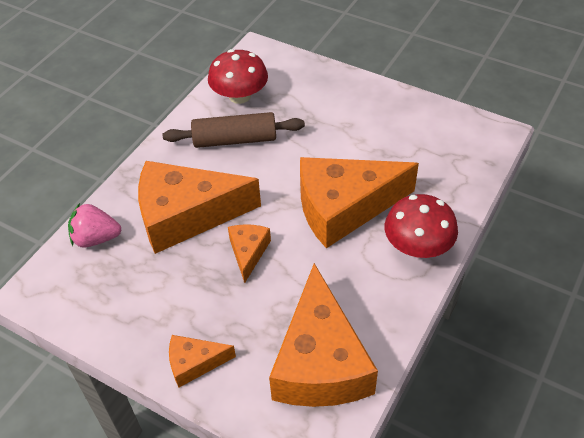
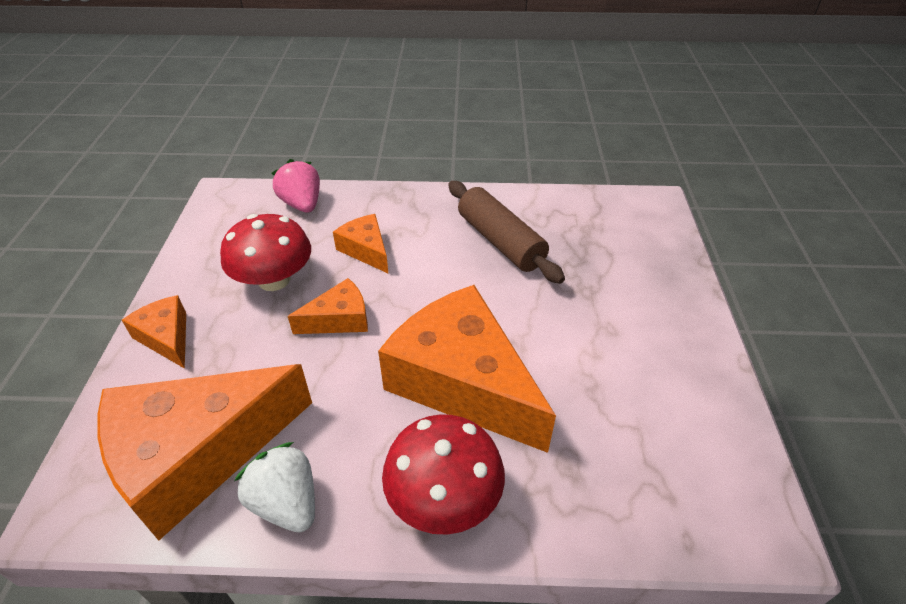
camera: 60 degrees right, 5 degrees down
(186, 215) = (366, 250): orange cheese -> orange cheese, size x0.47
(239, 96) = (570, 218): red mushroom -> red mushroom (274, 280)
(382, 321) = (286, 503): none -> white strawberry

